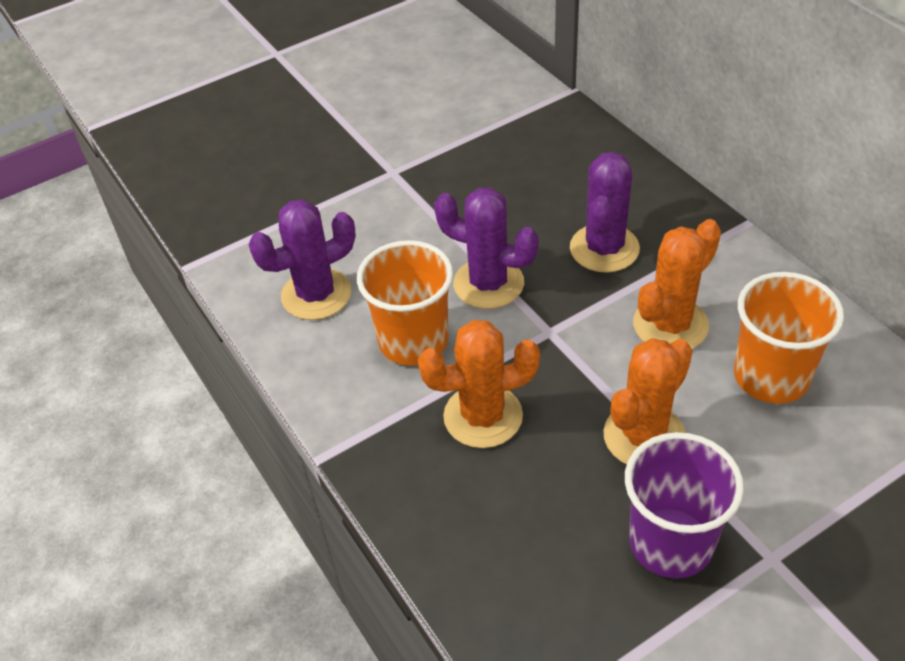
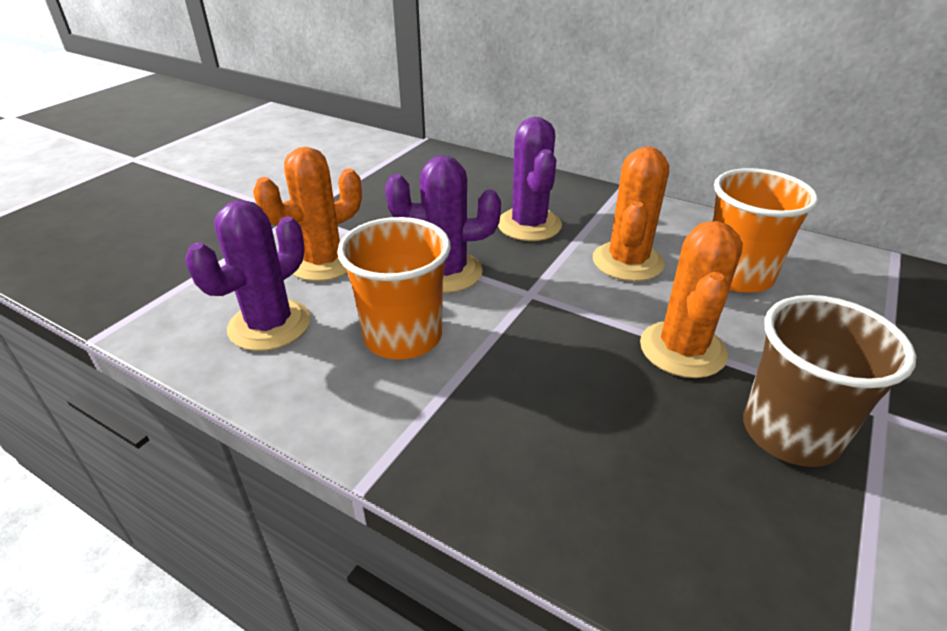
camera: 30 degrees left, 10 degrees down
(483, 416) = (521, 381): orange cactus -> orange cactus (323, 262)
(671, 542) = (790, 433): purple cup -> brown cup

